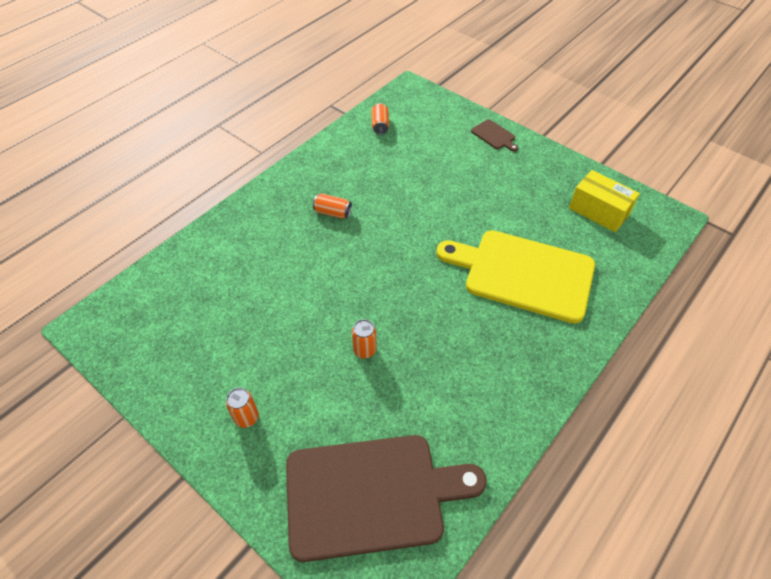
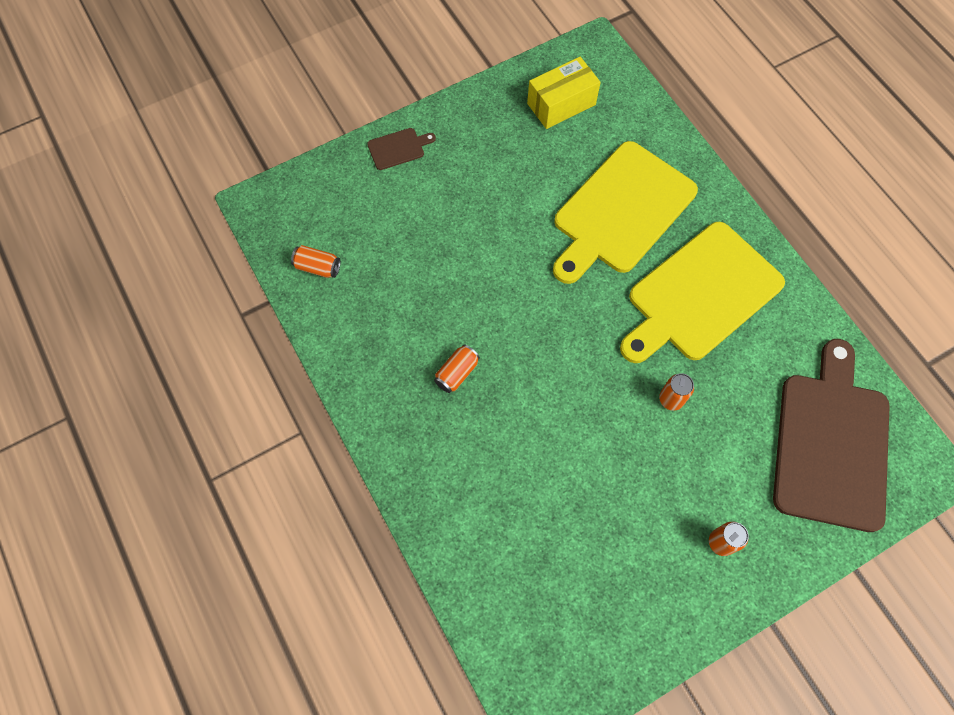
camera: 70 degrees left, 15 degrees up
(475, 349) = (700, 294): none -> yellow cutting board

